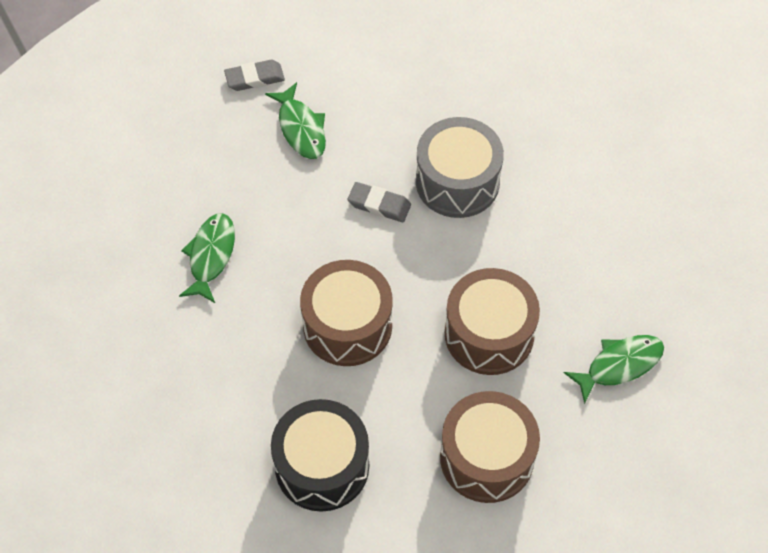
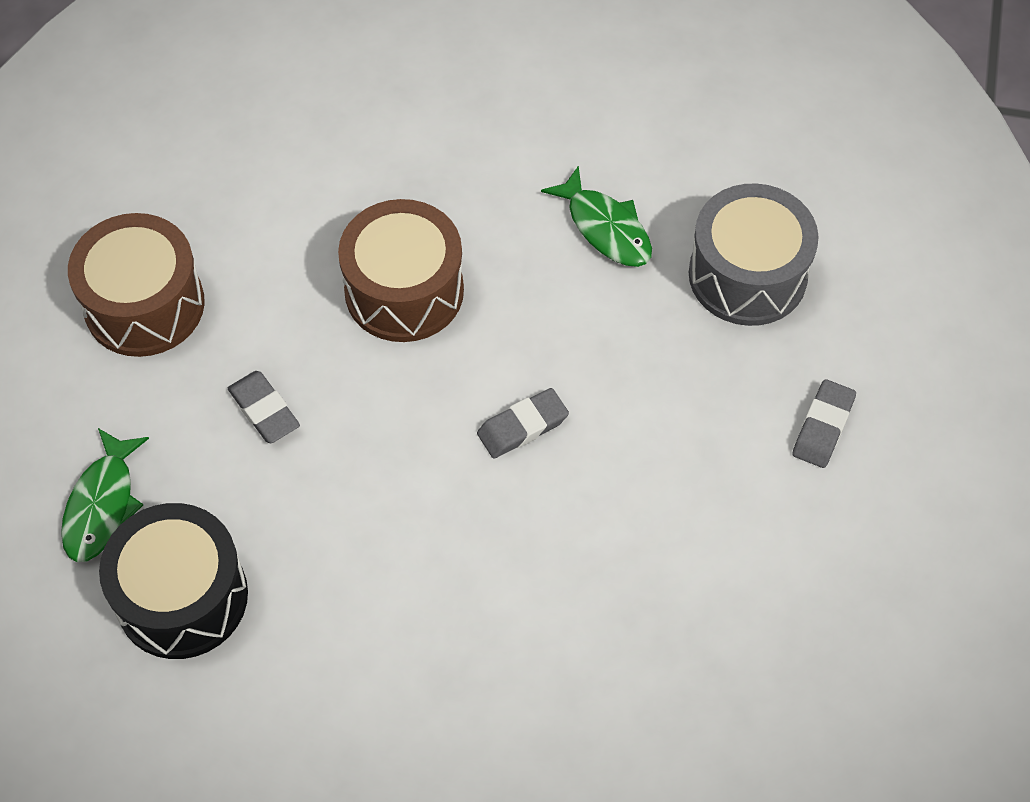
camera: 130 degrees right, 0 degrees up
(301, 128) = (703, 423): green fish -> none
(322, 466) = (281, 169): black drum -> black drum (182, 597)
(457, 182) = (478, 531): grey drum -> grey drum (747, 275)
(489, 334) = (264, 410): brown drum -> grey eraser

